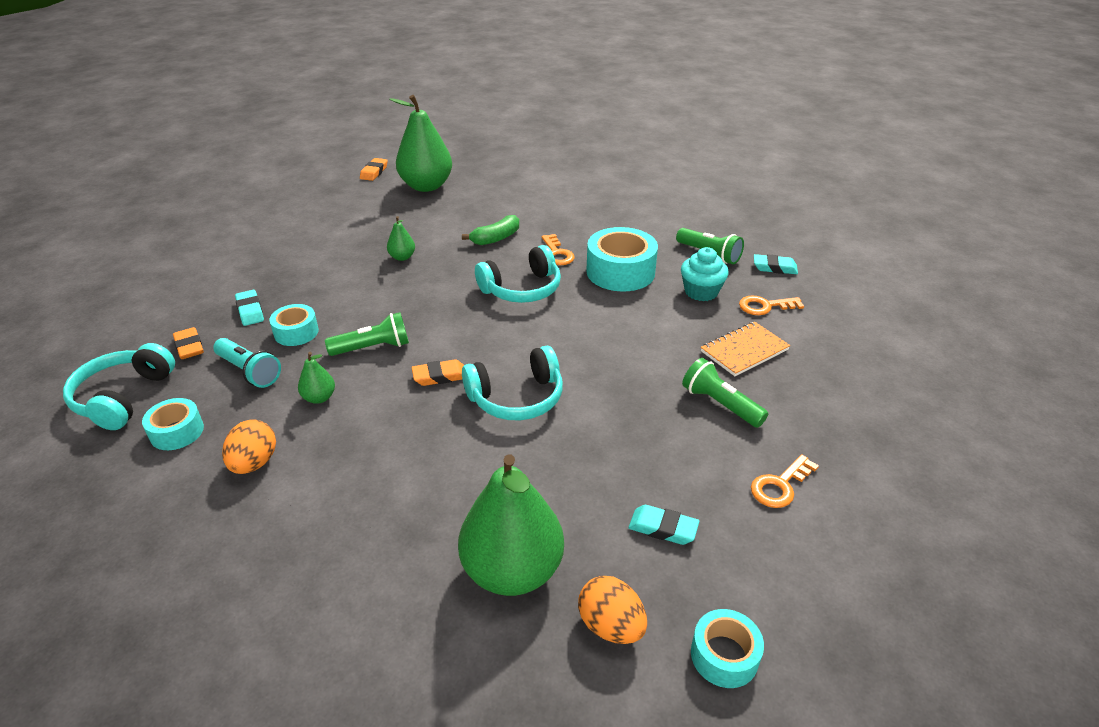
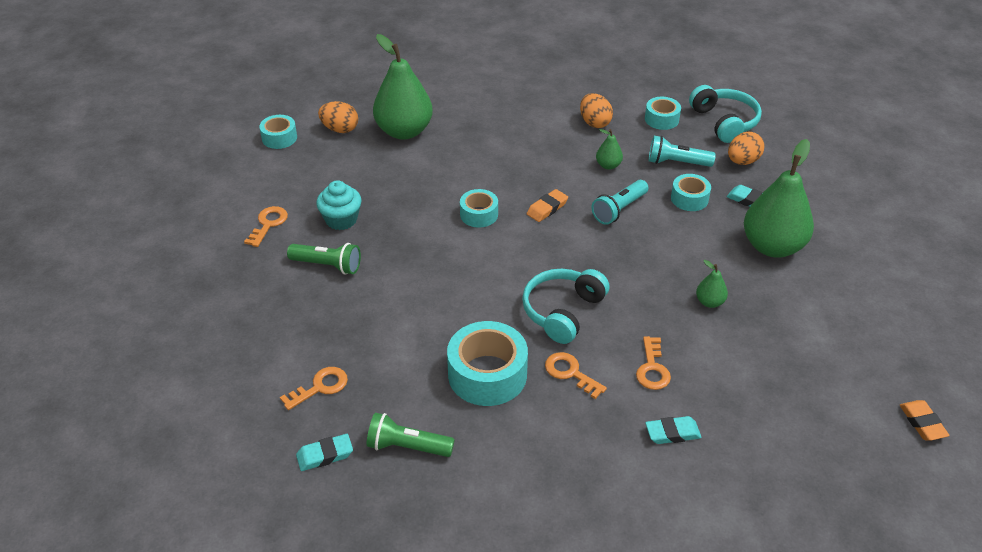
camera: 150 degrees right, 5 degrees up
(189, 347) = (742, 161): orange eraser -> orange egg
(373, 348) = (619, 210): green flashlight -> turquoise flashlight
(426, 186) = (828, 425): green pear -> green pear (772, 246)
(496, 238) = (652, 368): green banana -> orange key
(516, 398) = (479, 214): turquoise headphones -> turquoise tape
(663, 528) = (333, 176): turquoise eraser -> turquoise eraser (672, 433)
(701, 292) = (391, 380): turquoise cupcake -> turquoise cupcake (341, 219)
(744, 350) = (324, 324): orange notebook -> none

